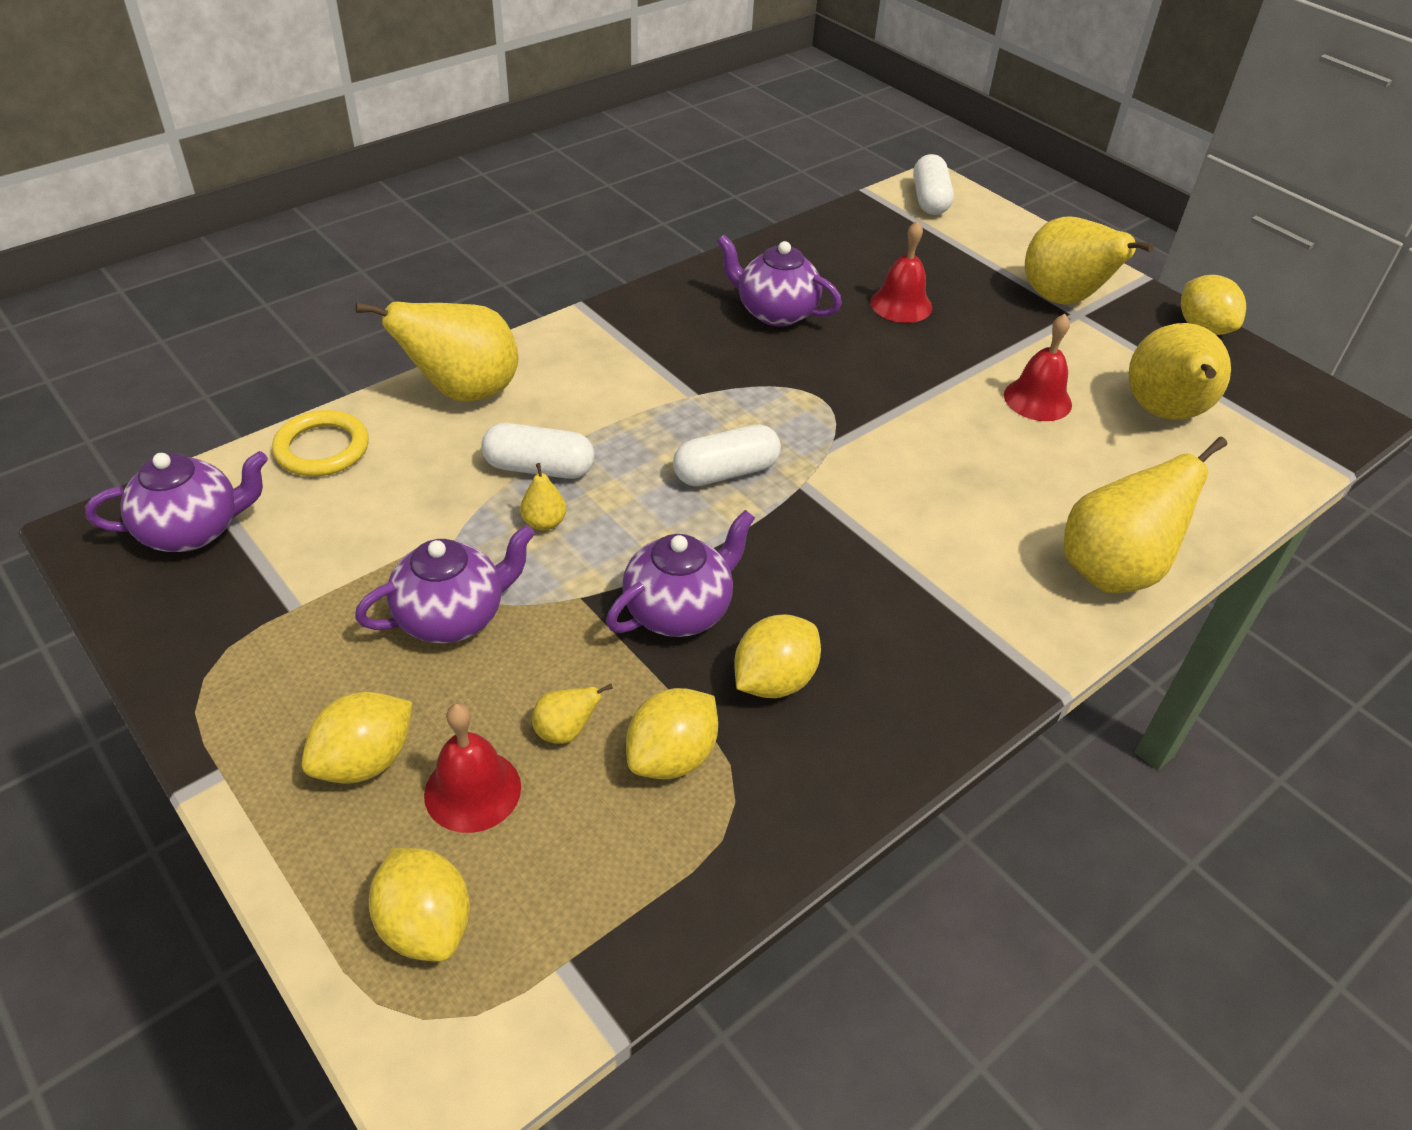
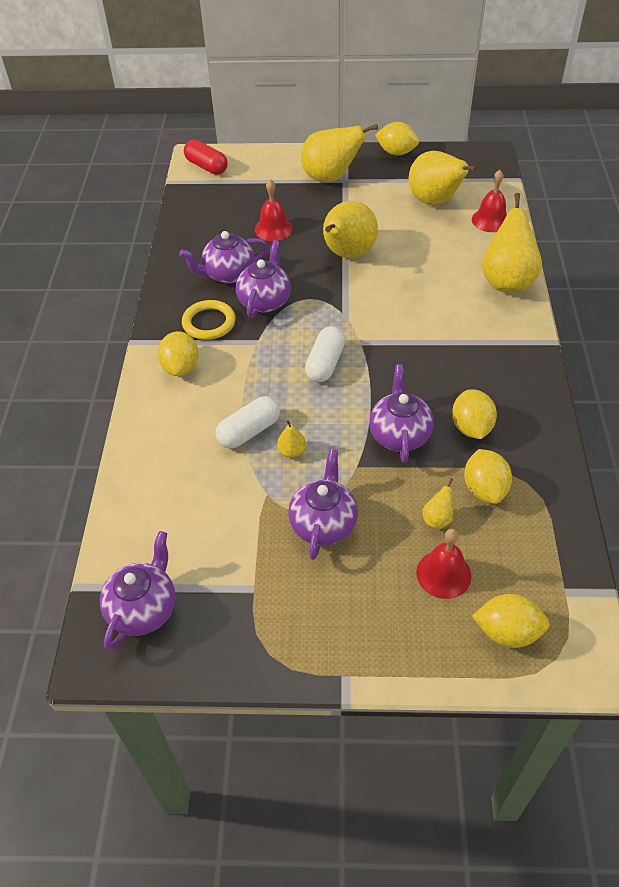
camera: 45 degrees left, 5 degrees up
(322, 448) = (134, 516): yellow ring -> yellow ring (209, 323)
(365, 761) = (390, 608): yellow lemon -> yellow lemon (181, 367)
(463, 392) = (153, 429): yellow pear -> yellow pear (347, 254)
(769, 364) = (265, 301): none -> purple teapot
(930, 200) = (206, 166): white capsule -> red capsule
(1037, 399) = (386, 231): red bell -> red bell (490, 220)

